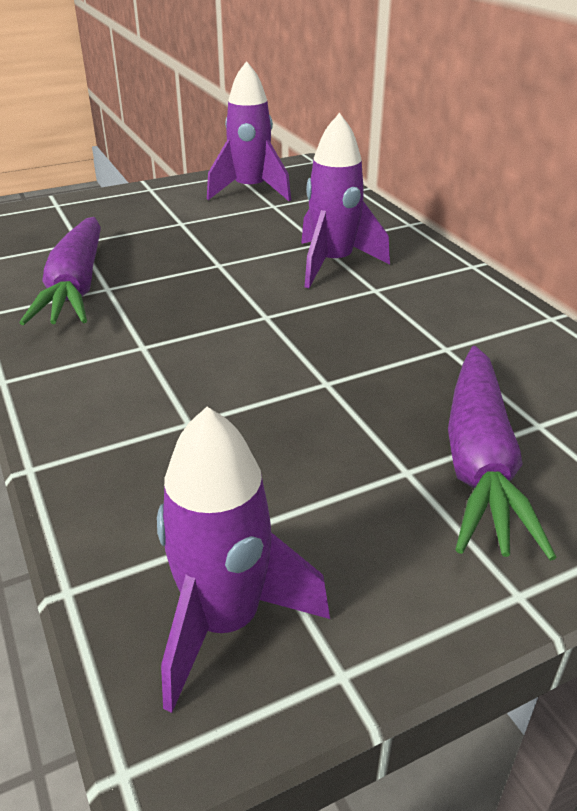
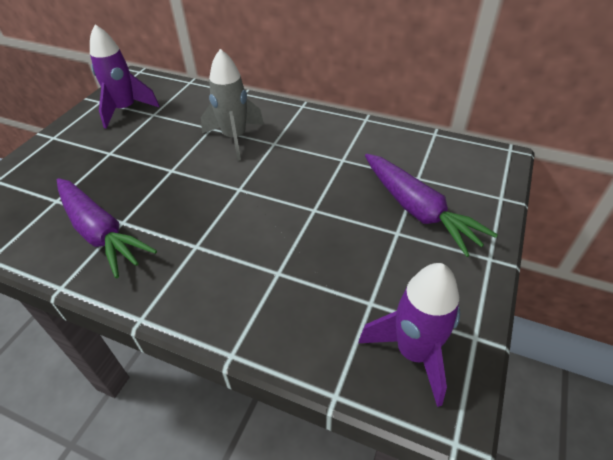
camera: 40 degrees left, 10 degrees up
(333, 264) = (235, 138): purple rocket -> grey rocket

